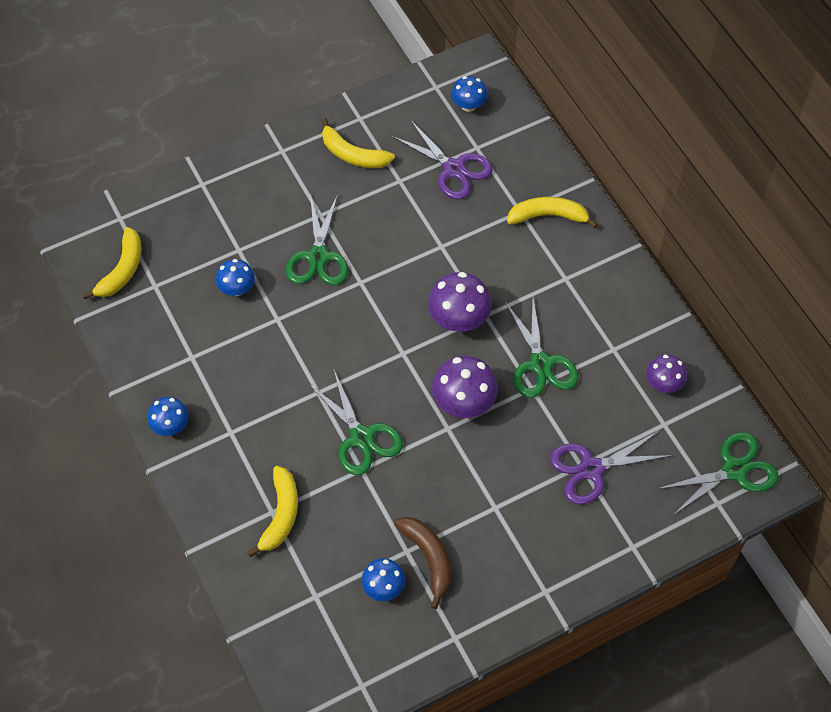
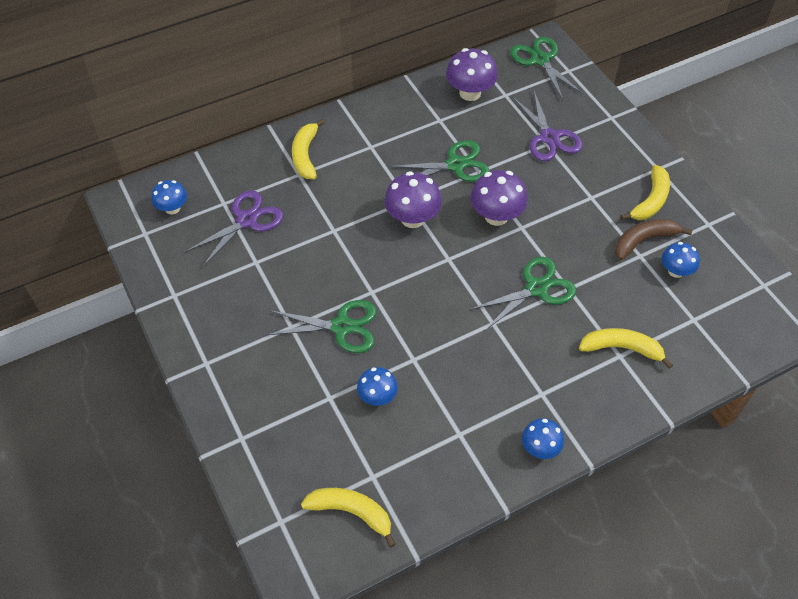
camera: 90 degrees left, 5 degrees down
(353, 154) = (219, 300): yellow banana -> yellow banana (650, 201)
(663, 384) = (470, 93): purple mushroom -> purple mushroom, size x1.59

